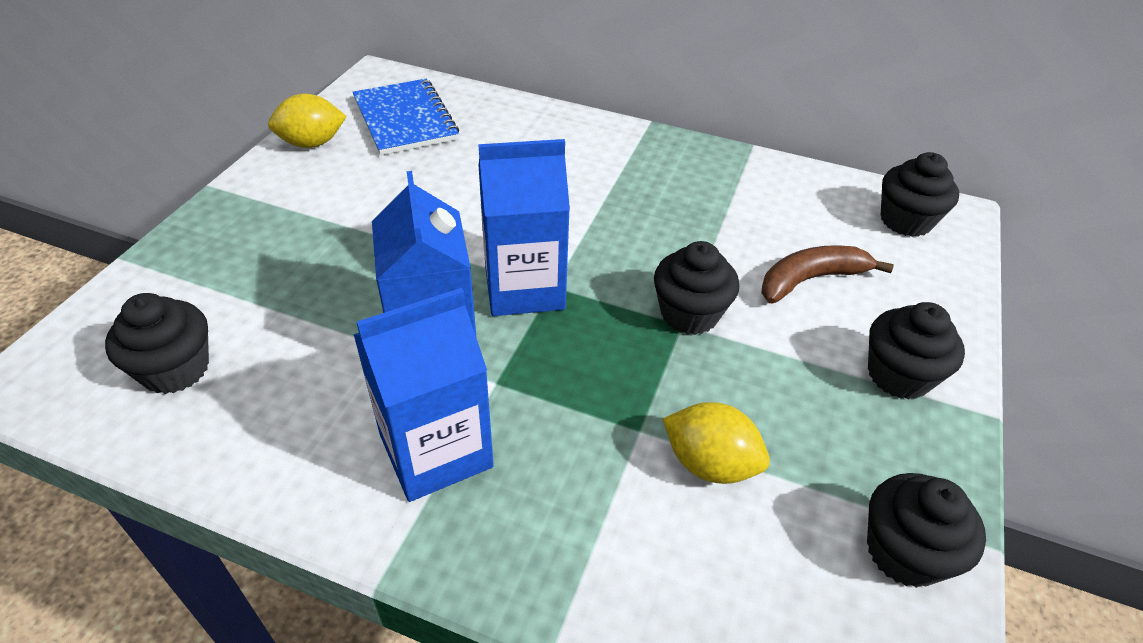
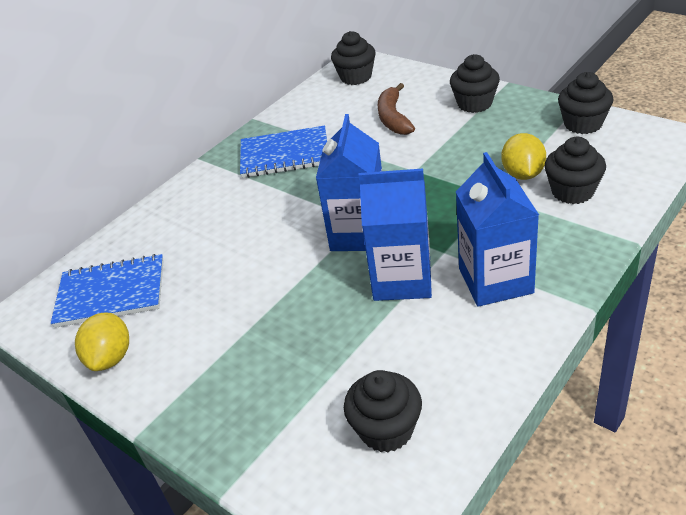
camera: 65 degrees left, 5 degrees down
(680, 188) = (285, 154): none -> blue notebook
(689, 314) = (407, 166): black cupcake -> black cupcake (572, 191)
(709, 464) = (523, 174): yellow lemon -> yellow lemon turned 45 degrees counterclockwise

